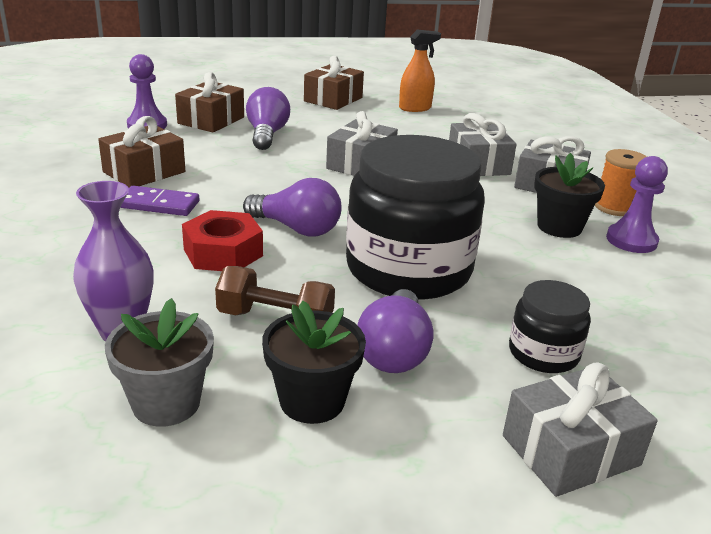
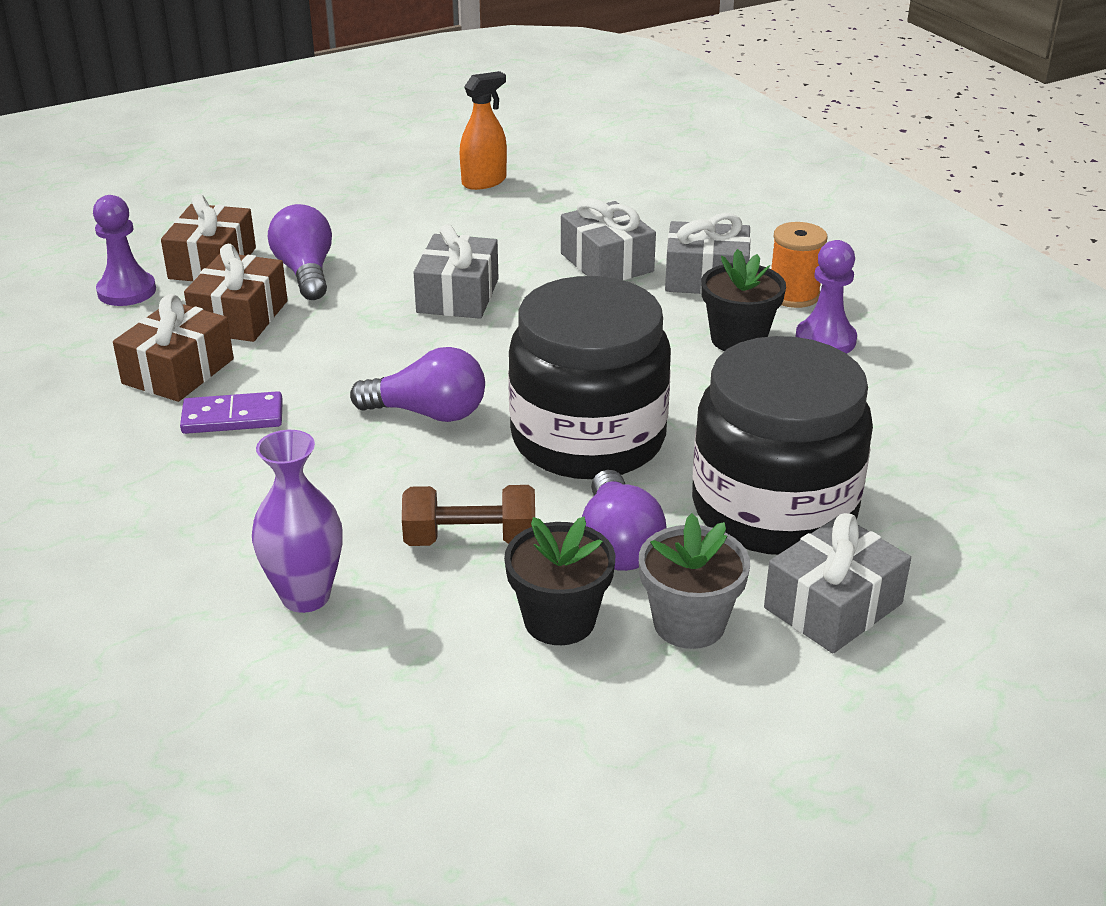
camera: 15 degrees left, 5 degrees up
(166, 403) = (409, 661): grey flower pot -> grey flower pot (689, 623)
(223, 252) = (358, 467): red nut -> none
(333, 99) = (363, 188): brown gift -> brown gift (240, 317)
(543, 353) = (774, 508): black jar -> black jar, size x2.09

